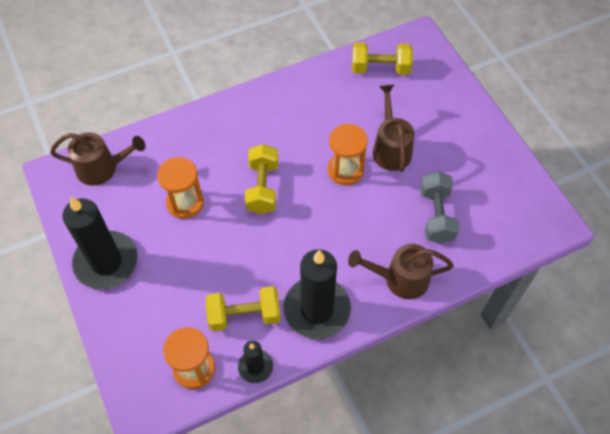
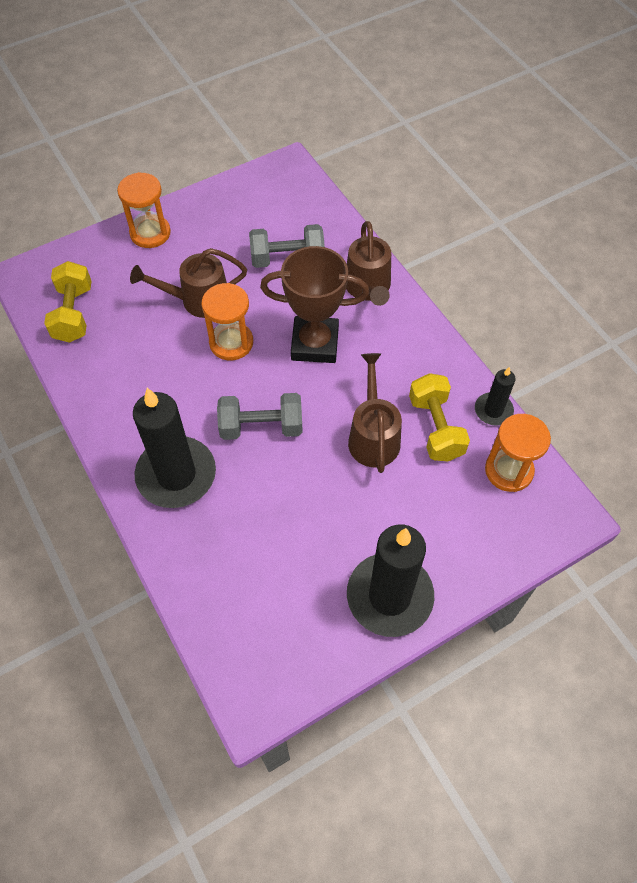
camera: 95 degrees left, 0 degrees up
(103, 168) = (241, 633): brown watering can -> brown watering can (373, 436)
(185, 203) = (290, 513): orange hourglass -> orange hourglass (150, 233)
(262, 187) = (261, 427): yellow dumbbell -> grey dumbbell
(317, 309) = (416, 359): black candle -> black candle (176, 475)
(340, 230) = (315, 344): none -> brown trophy

